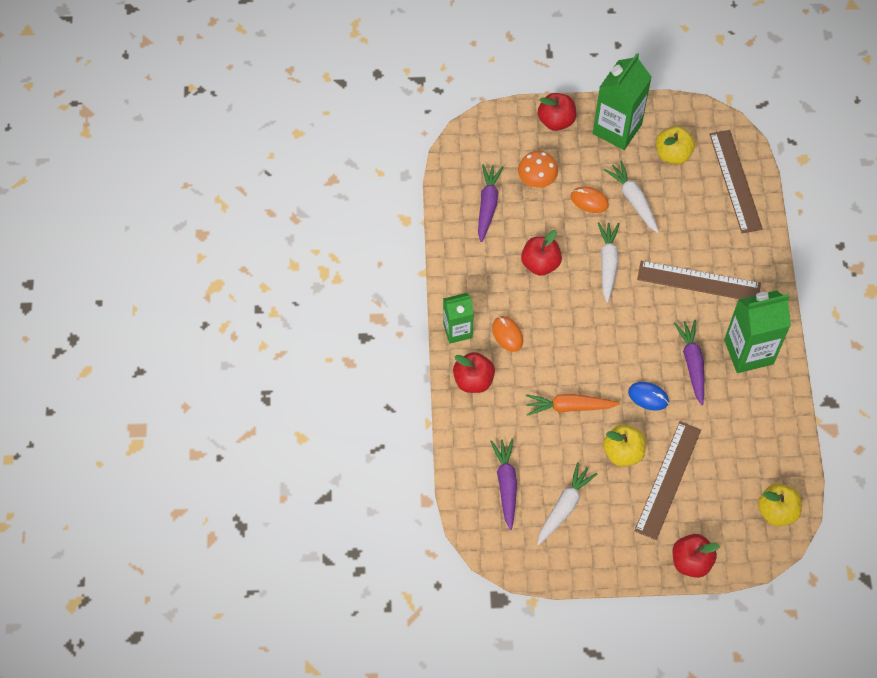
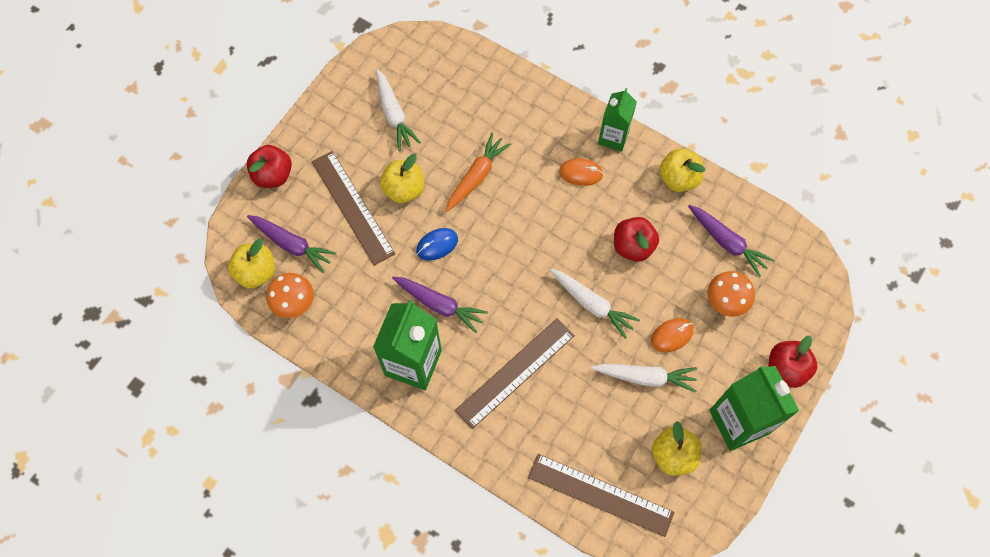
camera: 125 degrees right, 5 degrees up
(459, 265) = (678, 179): none -> yellow apple
(473, 380) = (557, 120): red apple -> none
(506, 484) = (446, 86): purple carrot -> purple carrot (292, 244)
(776, 464) = (294, 304): none -> orange mushroom

